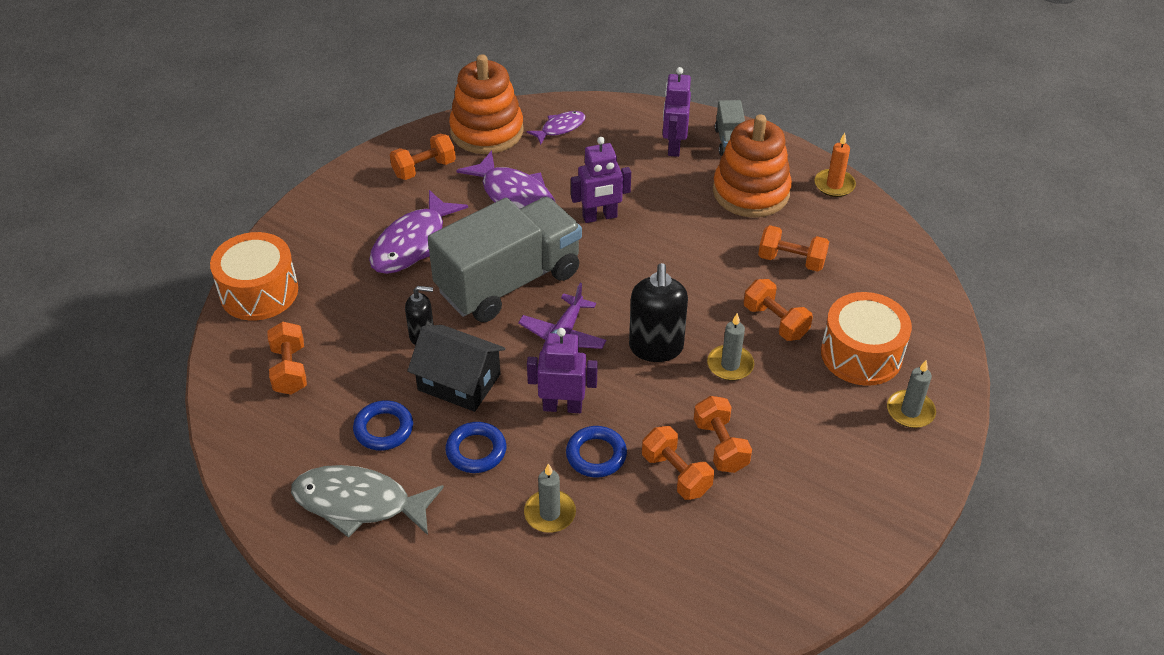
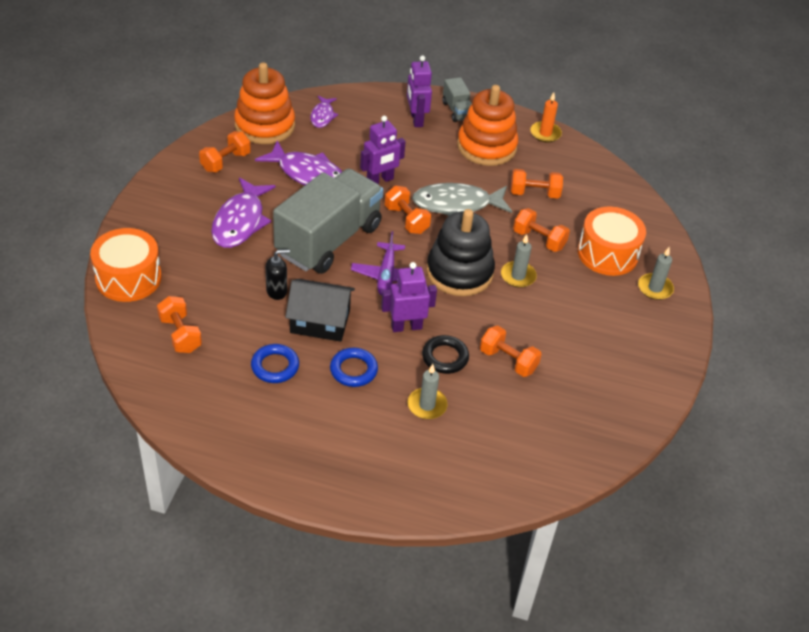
camera: 20 degrees left, 0 degrees up
(359, 503) = (278, 425): grey fish -> grey fish (457, 205)
(560, 128) = (322, 116): purple fish -> purple fish turned 150 degrees clockwise
(596, 455) = (445, 357): blue ring -> black ring
(656, 348) = (459, 272): black soap dispenser -> black stacking toy
(720, 446) = (532, 335): orange dumbbell -> orange dumbbell (406, 220)

